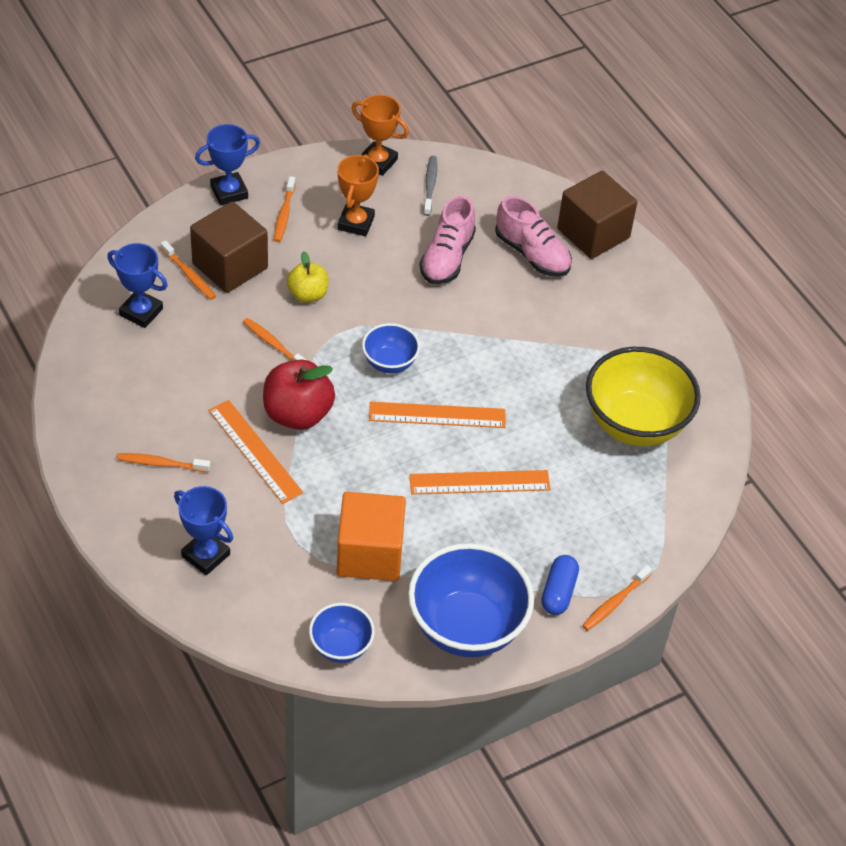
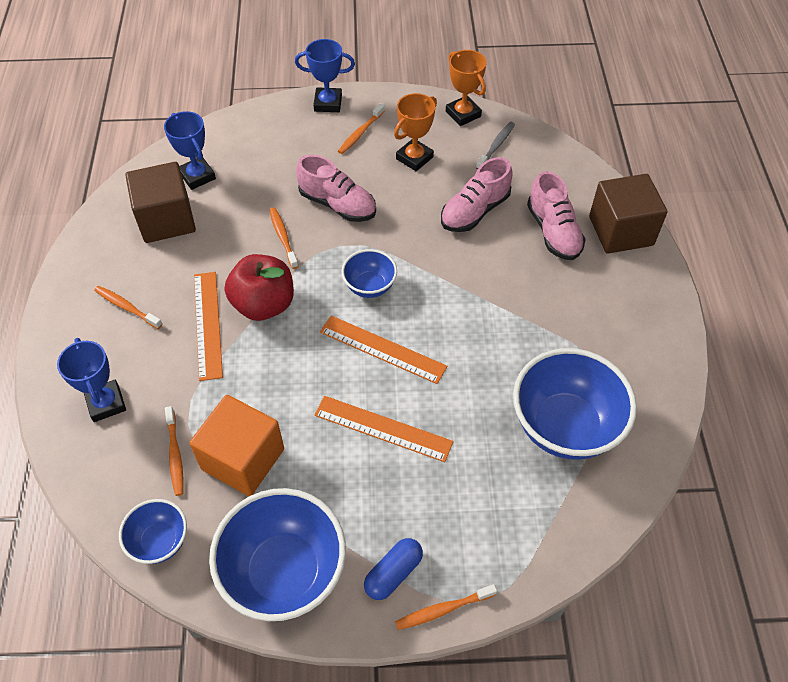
camera: 30 degrees right, 5 degrees up
(189, 275) = (254, 159): orange toothbrush -> orange toothbrush (175, 455)
(230, 266) = (290, 161): brown cube -> brown cube (166, 220)
(308, 294) = (337, 204): yellow apple -> pink shoe
(635, 424) = (564, 426): yellow bowl -> blue bowl

